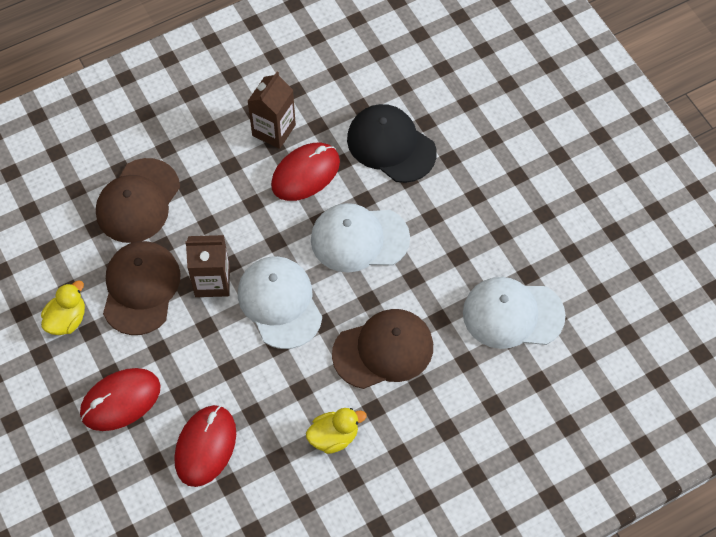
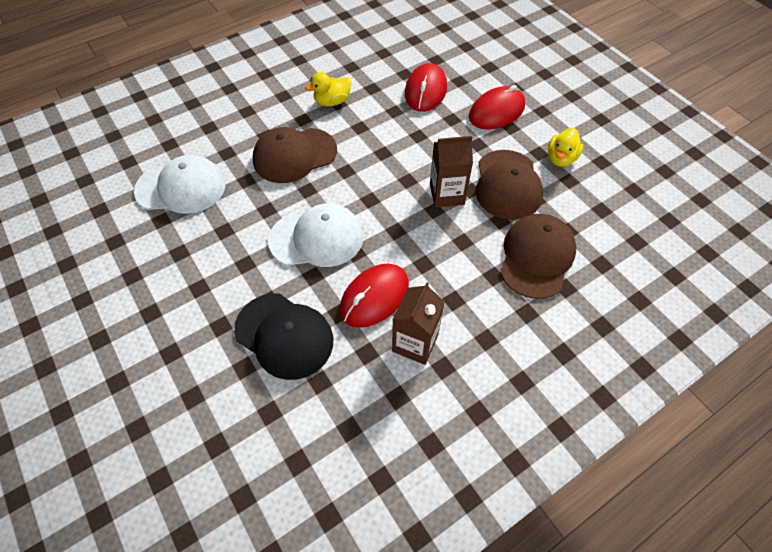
camera: 175 degrees right, 5 degrees down
(280, 303) = (384, 182): white cap -> none

